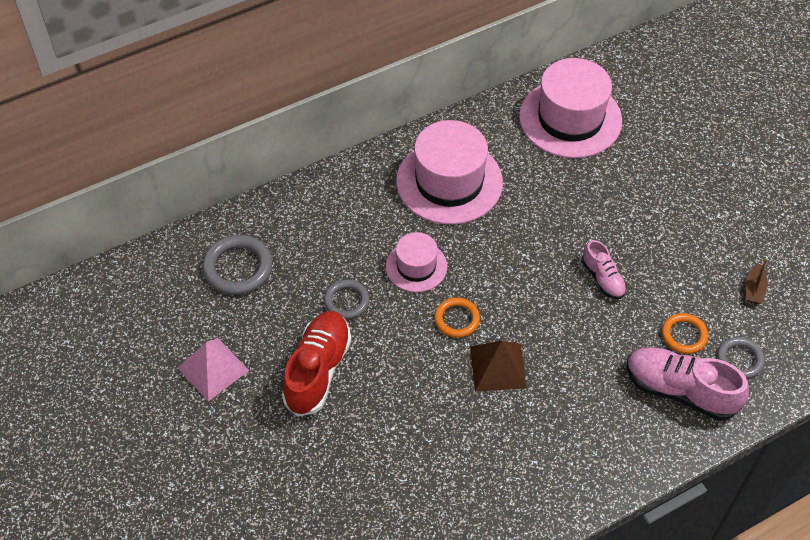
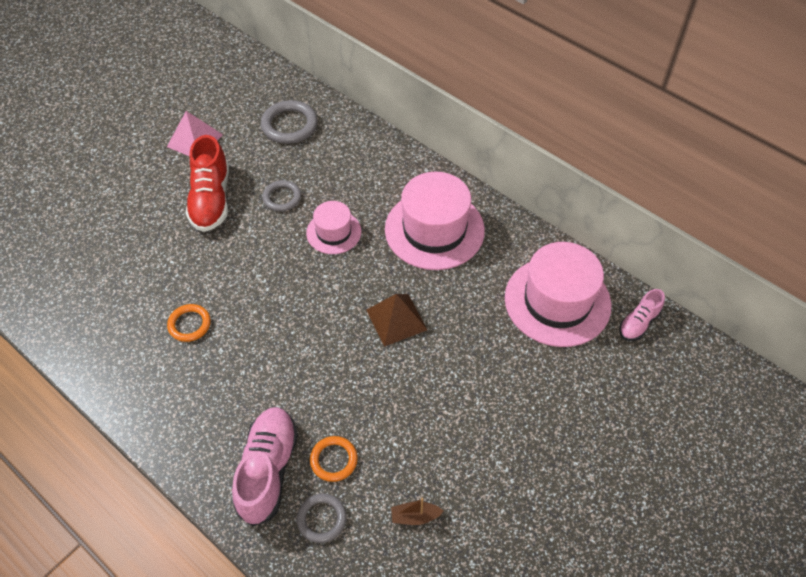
camera: 70 degrees right, 0 degrees up
(318, 370) = (211, 199): red shoe -> red shoe turned 90 degrees clockwise
(456, 319) = (289, 274): orange ring -> orange ring (189, 324)
(498, 367) = (250, 317): brown pyramid -> brown pyramid (396, 319)
(603, 278) = (375, 374): pink shoe -> pink shoe (638, 323)

